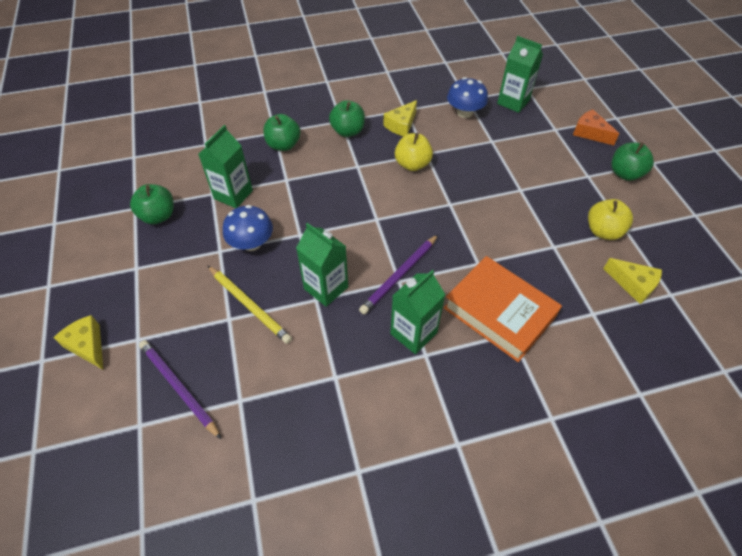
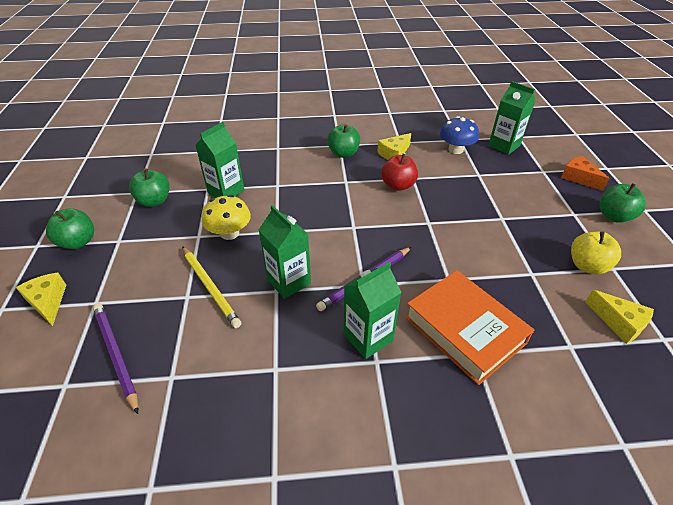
camera: 10 degrees right, 10 degrees down
(251, 243) = (230, 233): blue mushroom -> yellow mushroom
(283, 145) = (283, 158): green apple -> green apple (78, 242)
(412, 164) = (398, 185): yellow apple -> red apple

